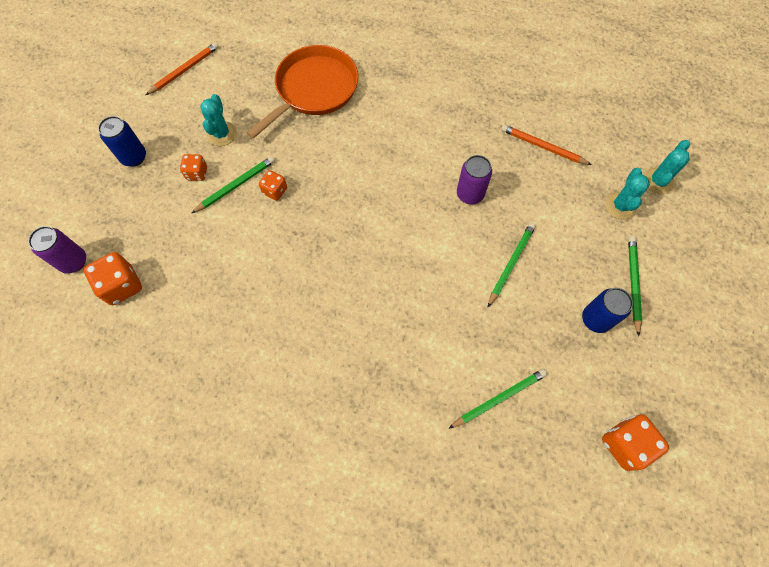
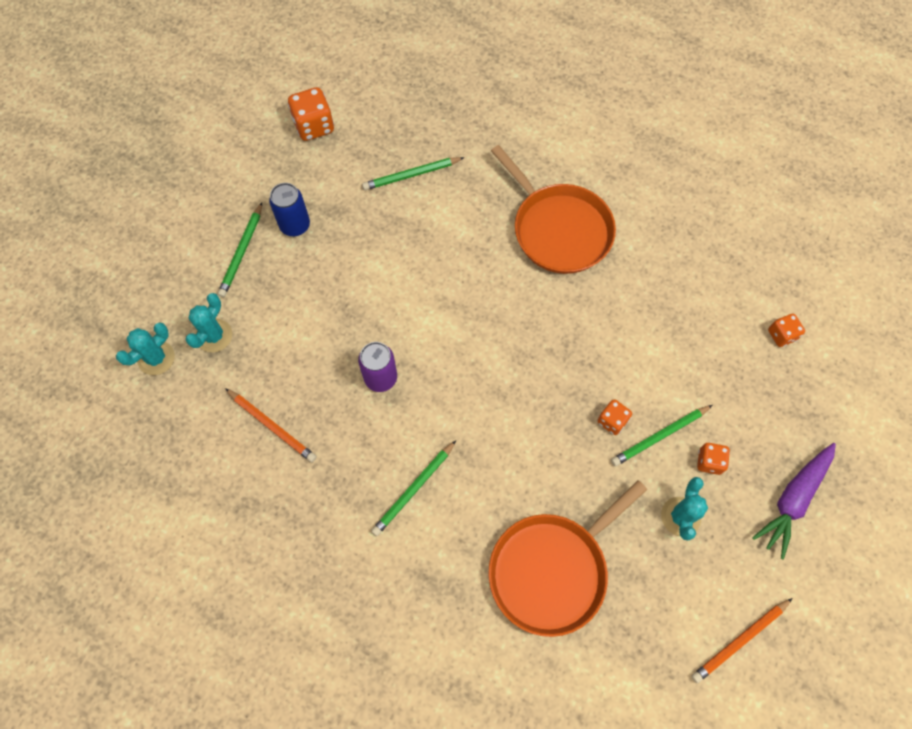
camera: 170 degrees left, 0 degrees up
(73, 261) = (841, 371): purple can -> none
(122, 286) = (781, 335): orange dice -> orange dice, size x0.60
(134, 157) = (793, 499): blue can -> purple carrot
(336, 360) = (558, 229): none -> orange pan
(511, 264) = (360, 292): green pencil -> green pencil (414, 489)

